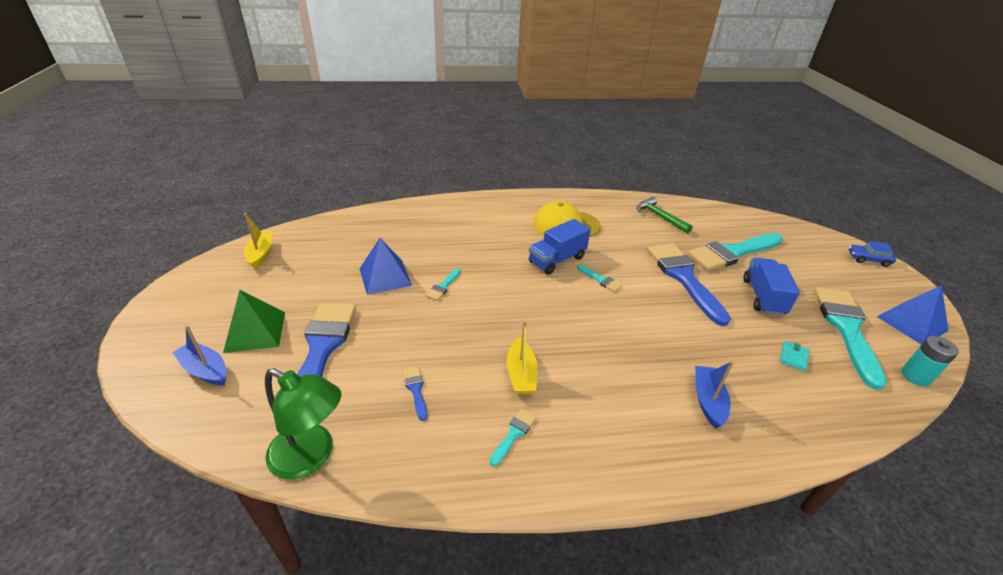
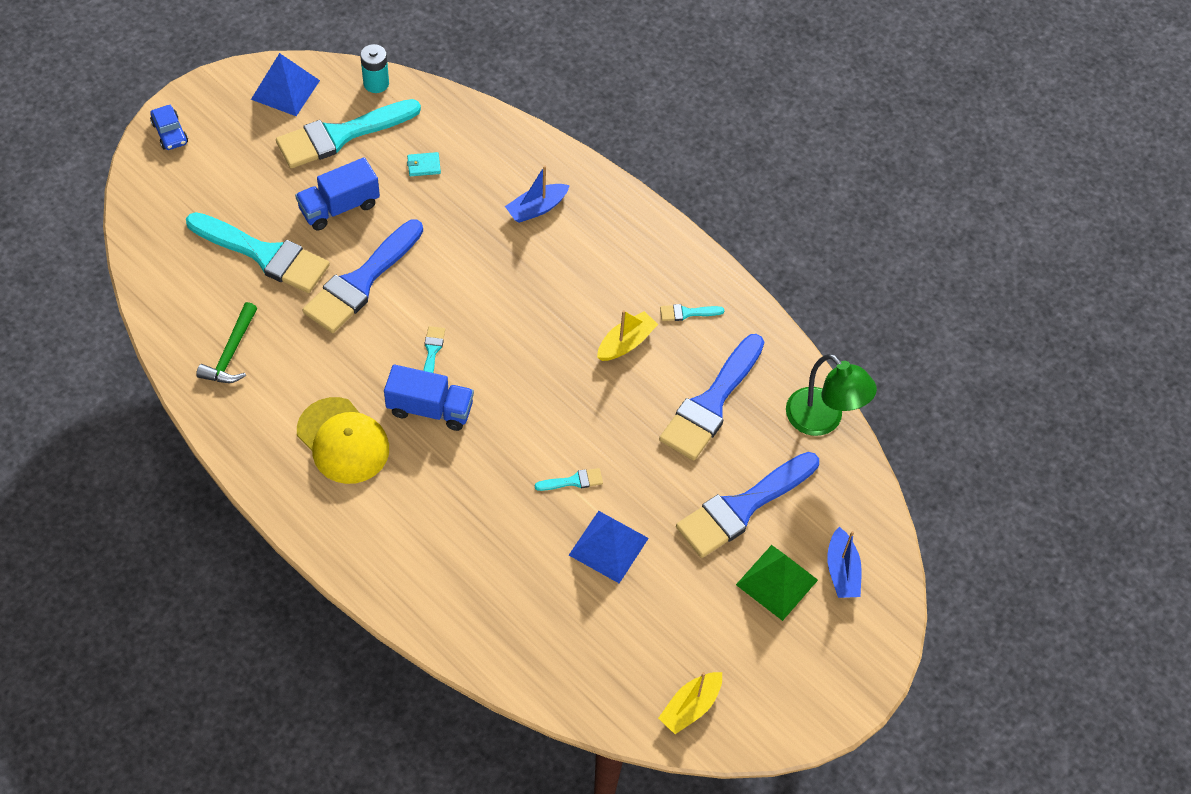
camera: 130 degrees left, 20 degrees up
(311, 457) = (823, 420): green lamp -> green lamp turned 150 degrees clockwise
(415, 390) = (711, 403): blue brush -> blue brush, size x2.43

